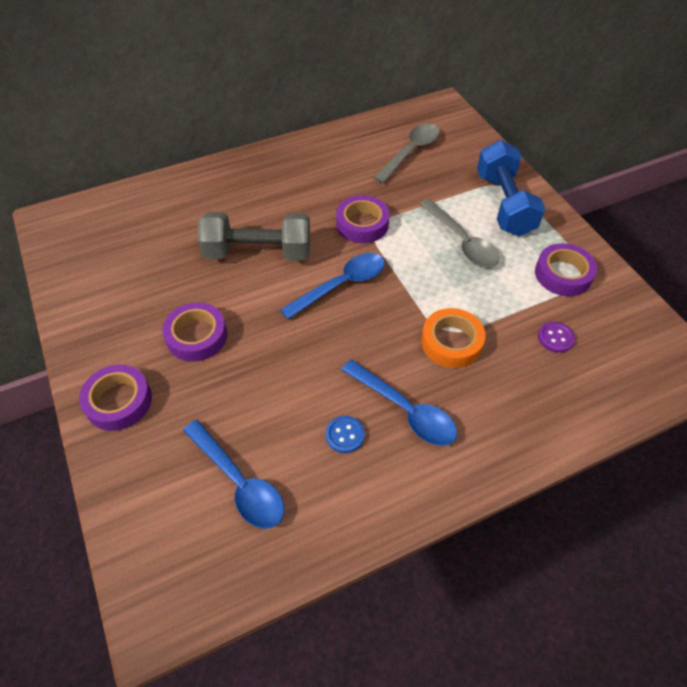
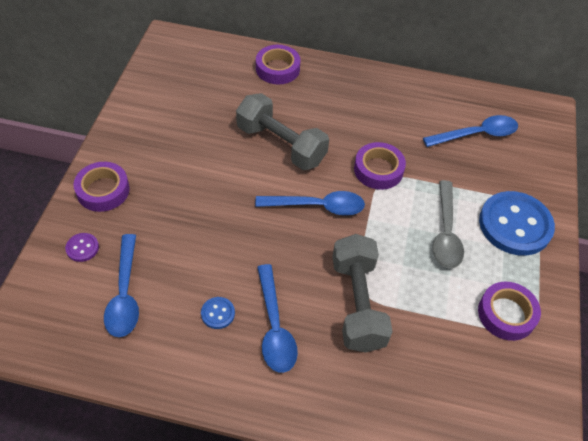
camera: 35 degrees right, 0 degrees up
(197, 336) = (186, 179): purple tape -> purple tape (277, 69)
(410, 152) = (476, 134): grey spoon -> blue spoon
(451, 342) = (357, 303): orange tape -> grey dumbbell
(504, 204) = (515, 225): blue dumbbell -> blue button
(555, 338) = (445, 358): purple button -> purple button (82, 248)

